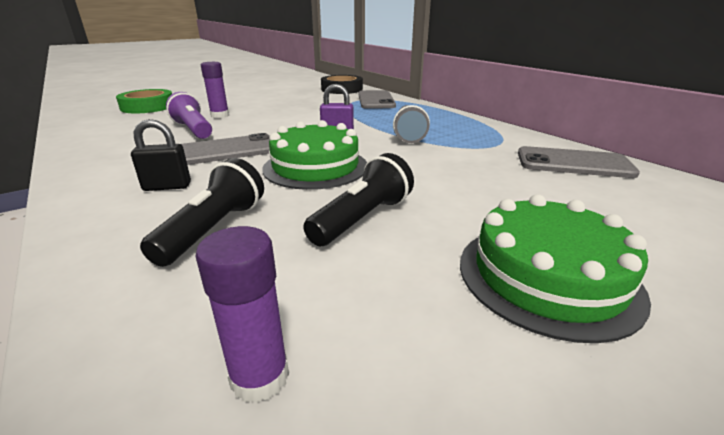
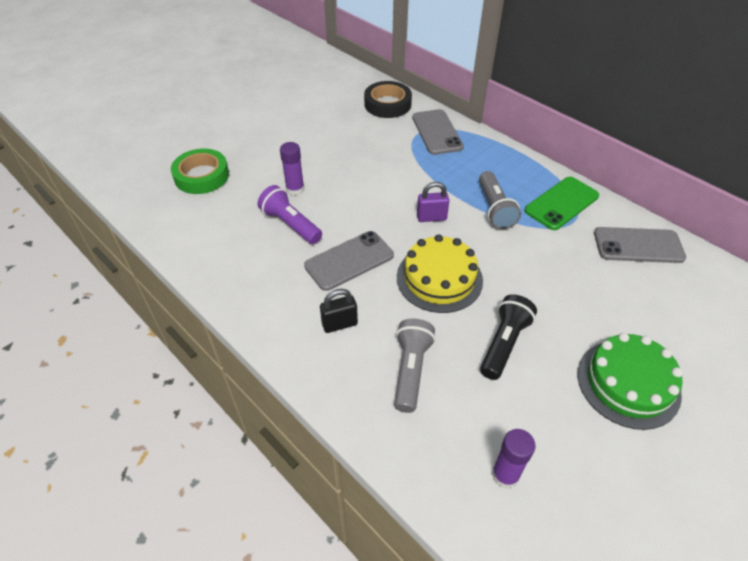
camera: 10 degrees left, 20 degrees up
(214, 229) = (411, 370): black flashlight -> grey flashlight
(315, 167) = (439, 278): green cake -> yellow cake
(484, 135) = (561, 203): none -> green phone

